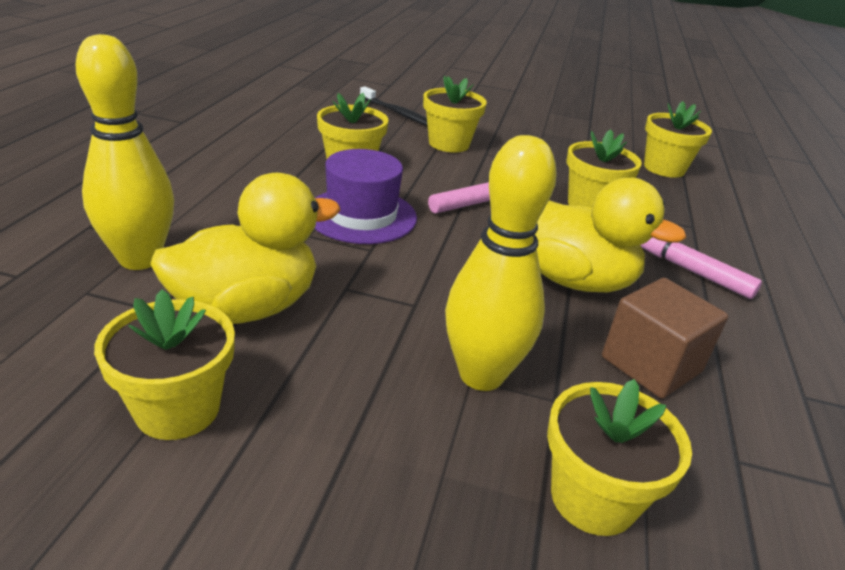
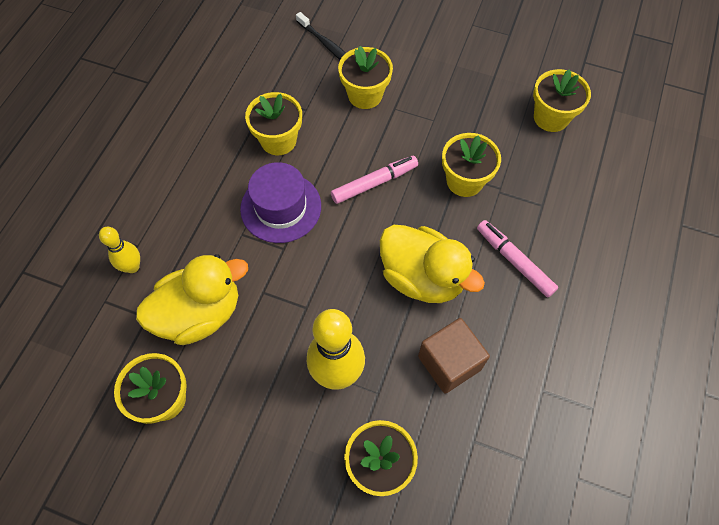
camera: 10 degrees right, 30 degrees up
(140, 259) = (132, 267): yellow bowling pin -> yellow bowling pin, size x0.55

